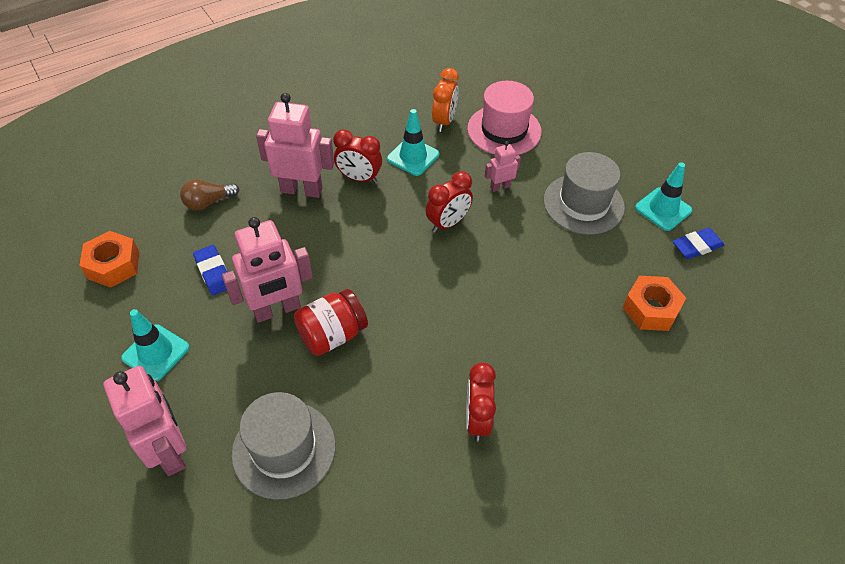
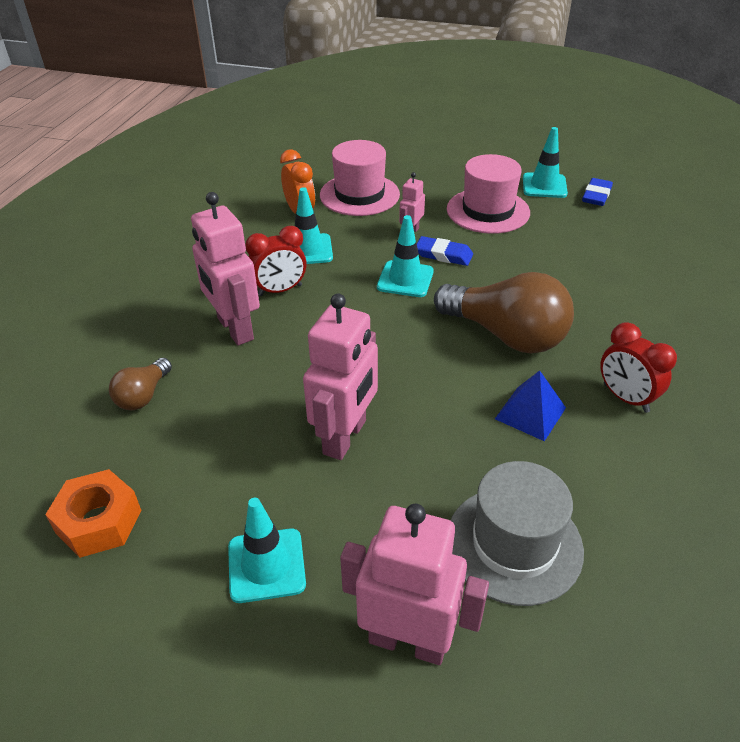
camera: 40 degrees left, 10 degrees down
(213, 272) = (233, 450): blue eraser -> blue eraser (443, 255)
(302, 190) = (234, 329): pink robot -> pink robot turned 90 degrees counterclockwise
(332, 335) = (425, 421): red jar -> none
(401, 380) = (530, 413): none -> blue pyramid
(448, 223) = (405, 279): red clock -> turquoise traffic cone
(460, 314) = (506, 335): none -> brown light bulb
(583, 204) = (488, 211): grey hat -> pink hat
(650, 309) = (625, 248): orange nut -> none

